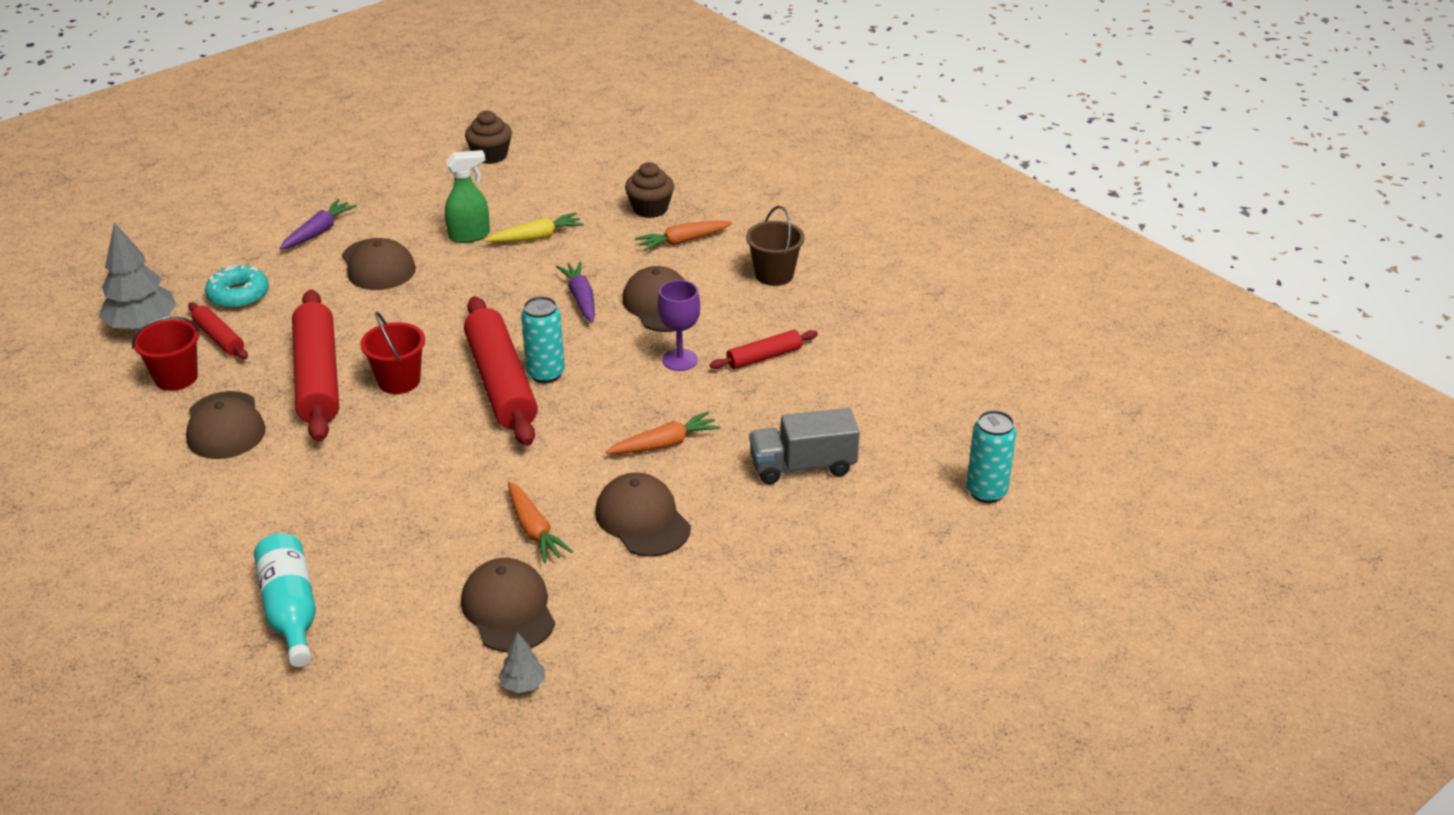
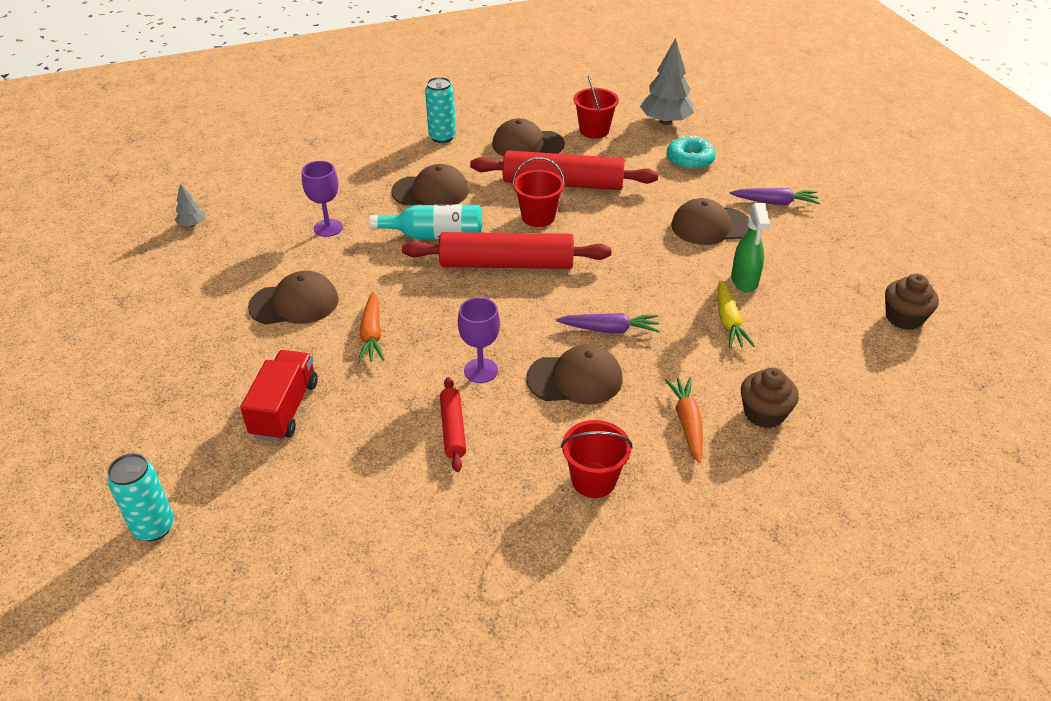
camera: 110 degrees right, 5 degrees up
(219, 338) = (635, 149): red rolling pin -> none
(291, 611) = (329, 153): turquoise bottle -> turquoise bottle (435, 235)
(319, 232) = (775, 202): purple carrot -> purple carrot turned 45 degrees counterclockwise
(482, 545) = (328, 228): none -> purple goblet
(508, 609) = (259, 229): brown cap -> brown cap (431, 191)
(534, 530) = (324, 252): orange carrot -> none
(546, 374) = (505, 289): turquoise can -> turquoise can (442, 137)
(774, 275) = (593, 480): brown bucket -> red bucket
(803, 466) = (285, 409): grey truck -> red truck

